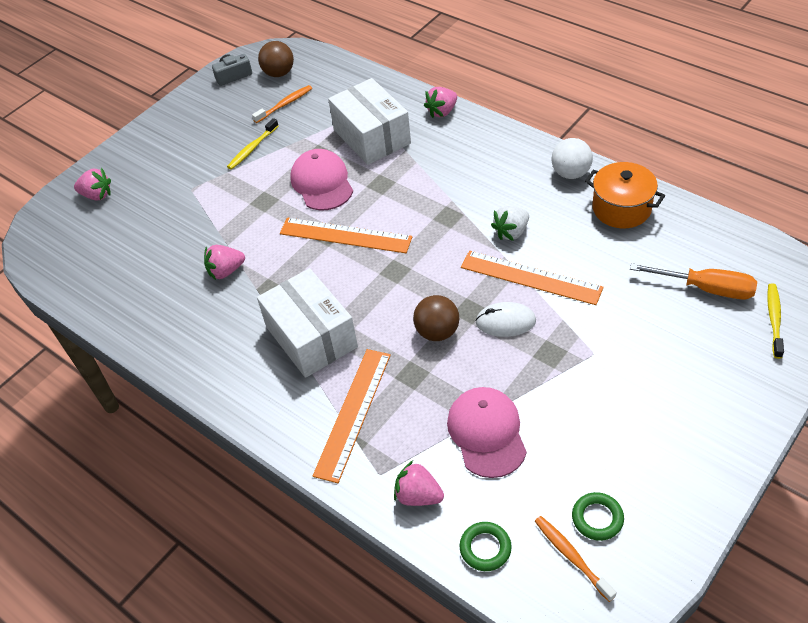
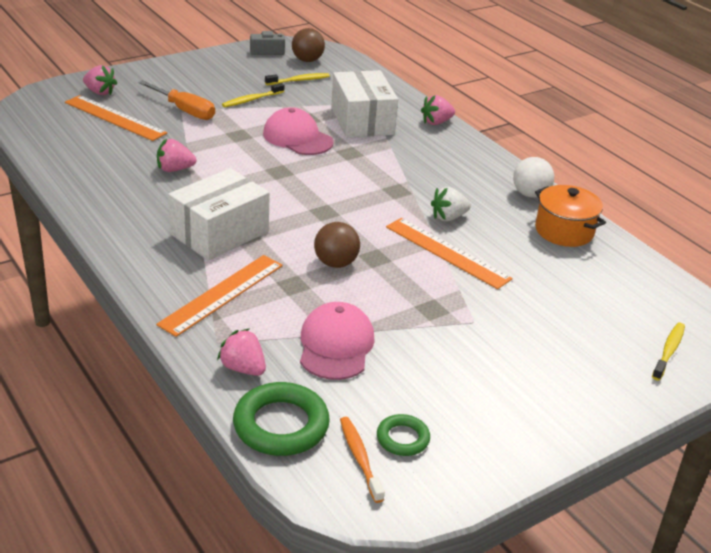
camera: 10 degrees right, 15 degrees down
(284, 104) = (299, 80): orange toothbrush -> yellow toothbrush
(311, 337) = (219, 233): white box -> white box turned 60 degrees clockwise
(322, 183) = (297, 138): pink cap -> pink cap turned 45 degrees counterclockwise
(345, 235) = (295, 177): orange ruler -> orange ruler (115, 118)
(485, 548) = (281, 425): green ring -> green ring, size x1.79
(505, 322) = (404, 275): white mouse -> none
(706, 288) = (613, 309): orange screwdriver -> orange screwdriver (184, 110)

